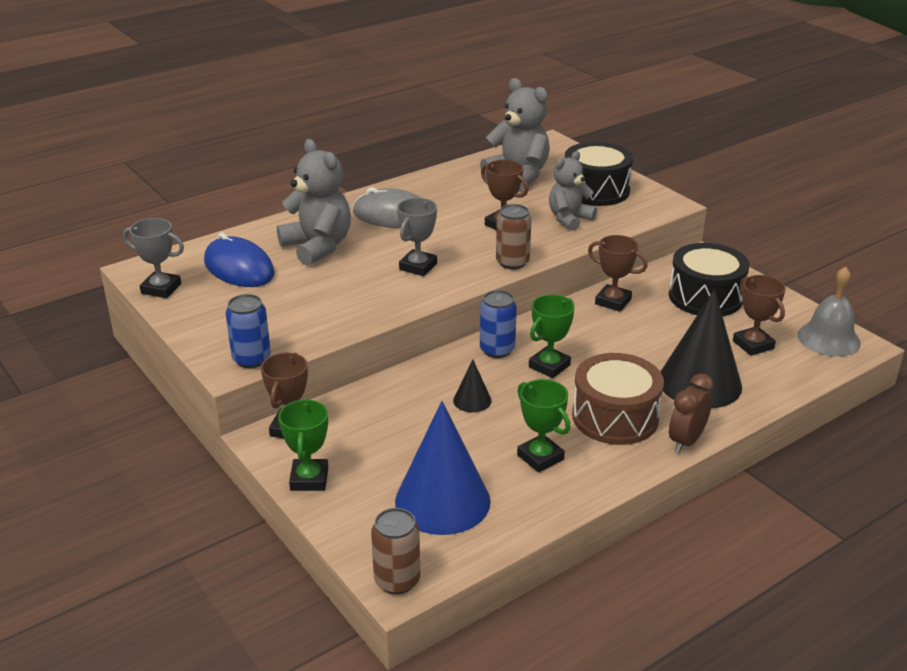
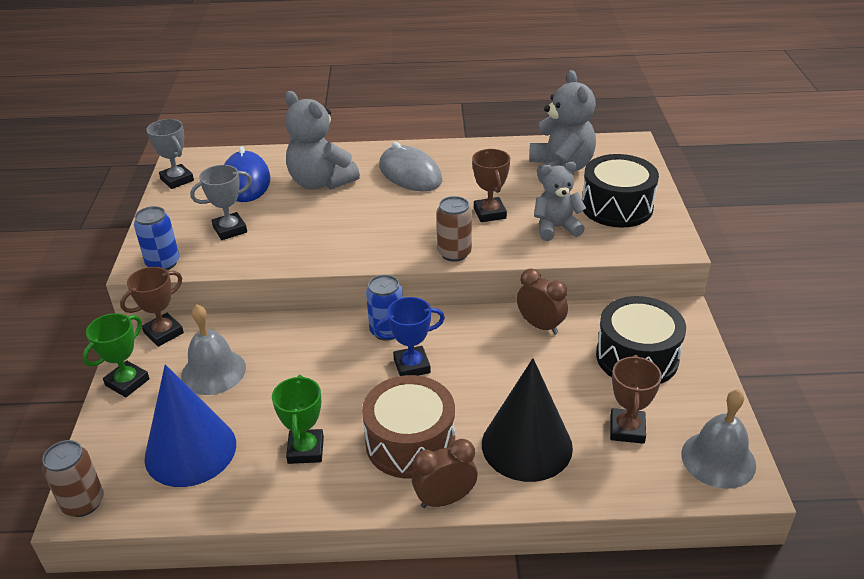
camera: 35 degrees right, 5 degrees up
(318, 247) = (320, 182): grey teddy bear -> grey teddy bear turned 135 degrees clockwise
(382, 438) = (213, 371): none -> grey bell
(418, 266) = (373, 228): grey trophy -> grey trophy (230, 230)
(472, 400) = (314, 370): black cone -> none
(549, 366) = (412, 366): green trophy -> blue trophy
(613, 301) = (540, 326): brown trophy -> brown clock

